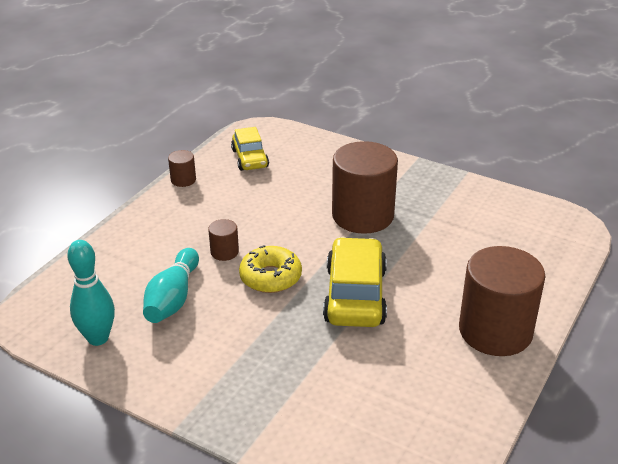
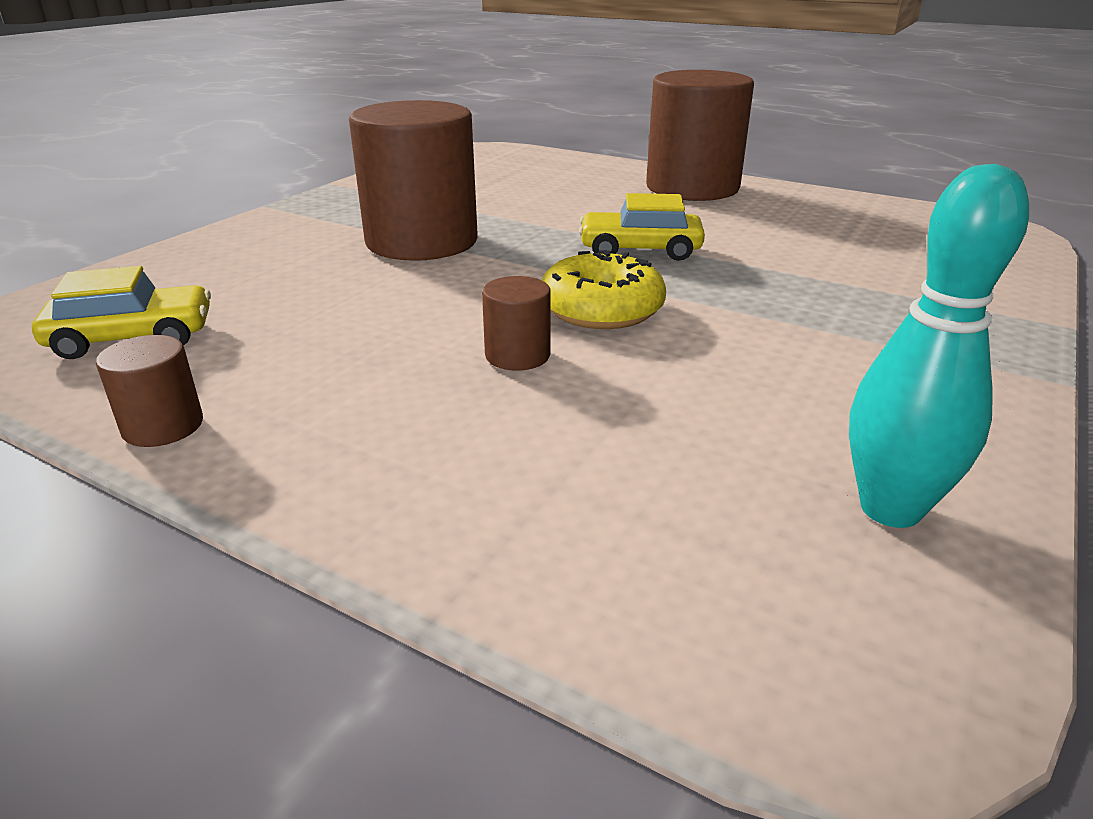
camera: 90 degrees left, 5 degrees down
(173, 298) = (694, 408): turquoise bowling pin -> none
(355, 295) = (640, 250): yellow car -> yellow car, size x0.61

